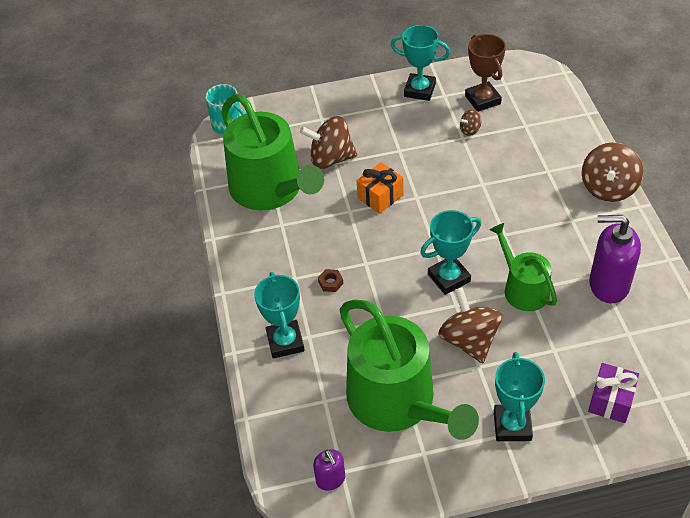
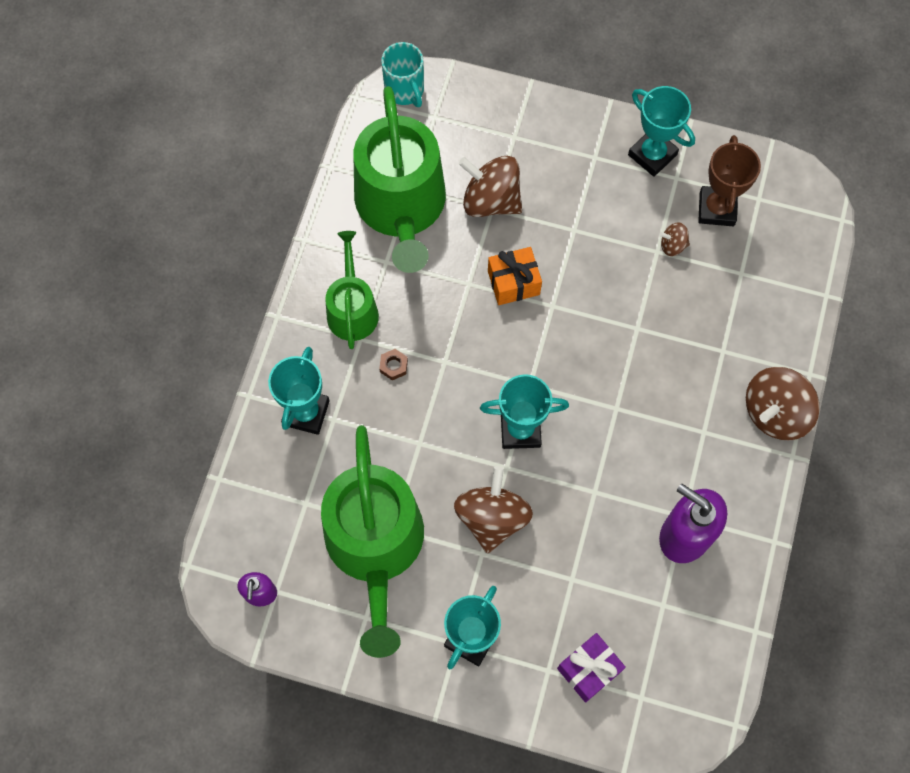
camera: 25 degrees right, 20 degrees up
(522, 288) = (589, 487): green watering can -> green watering can (352, 309)

